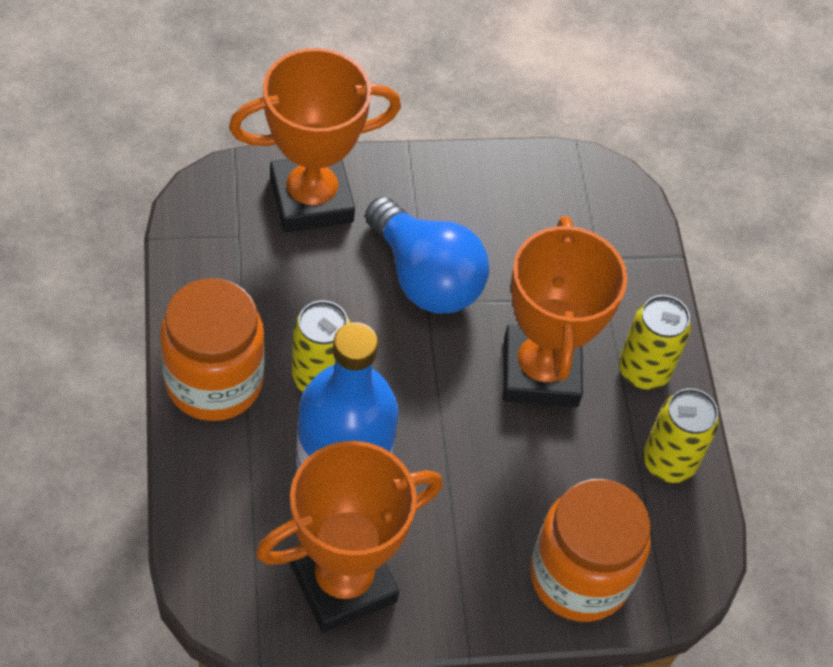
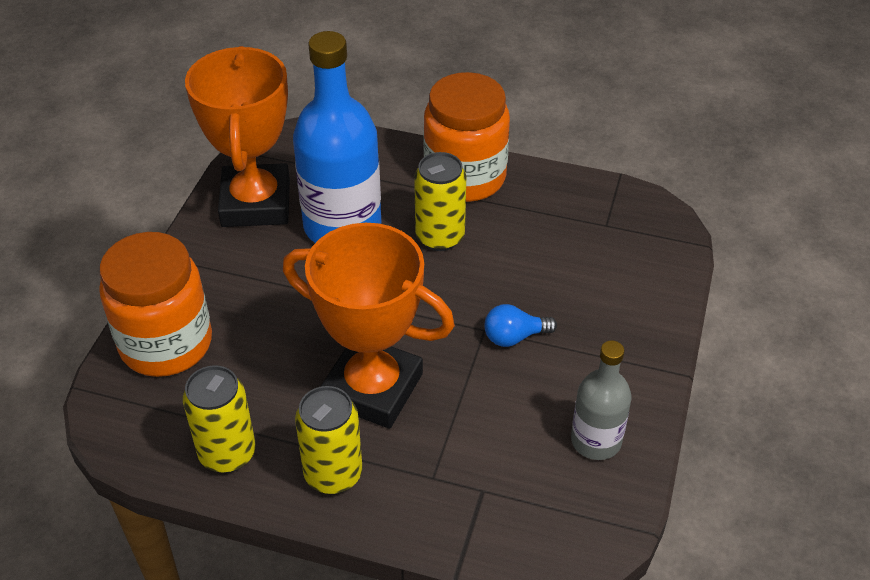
camera: 120 degrees right, 10 degrees down
(311, 199) = (632, 282): orange trophy -> none
(425, 277) = (514, 337): blue light bulb -> blue light bulb, size x0.47
(510, 192) = (596, 441): none -> grey bottle

